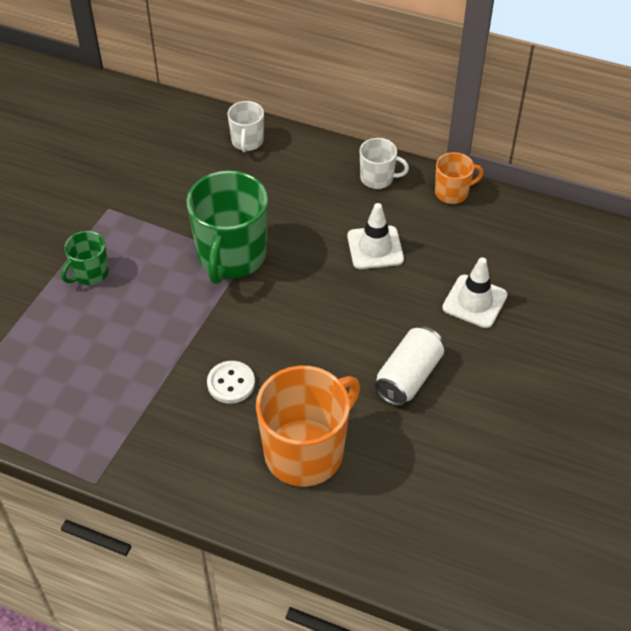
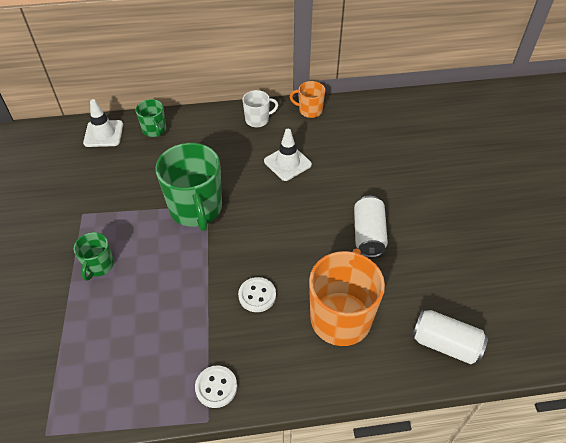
camera: 30 degrees left, 0 degrees up
(124, 455) = (216, 387): none -> white button
(247, 141) = (154, 130): white mug -> green mug
(402, 540) = (445, 344): none -> white can
(452, 192) = (310, 110): orange mug -> orange mug turned 120 degrees counterclockwise
(474, 301) = (372, 170): white traffic cone -> white traffic cone (103, 134)

